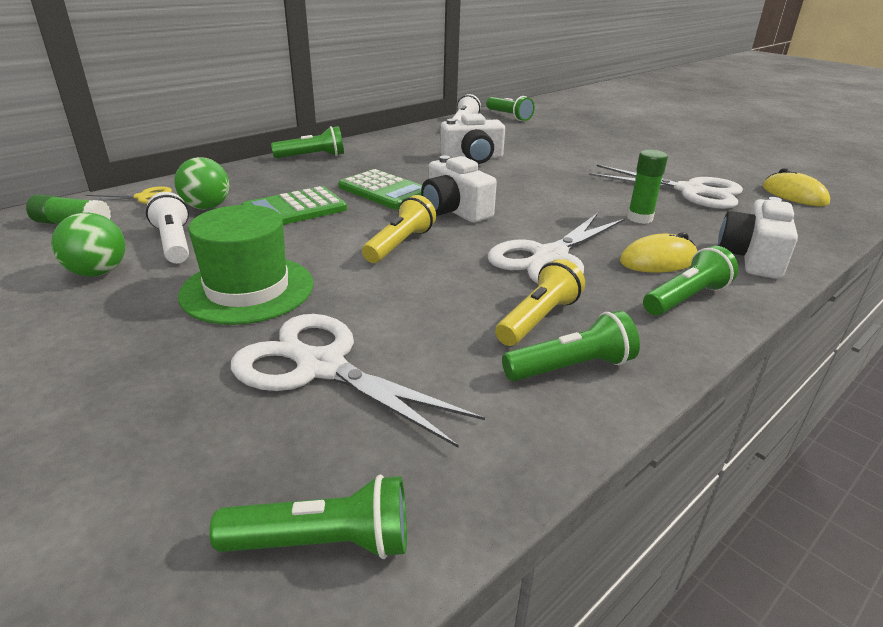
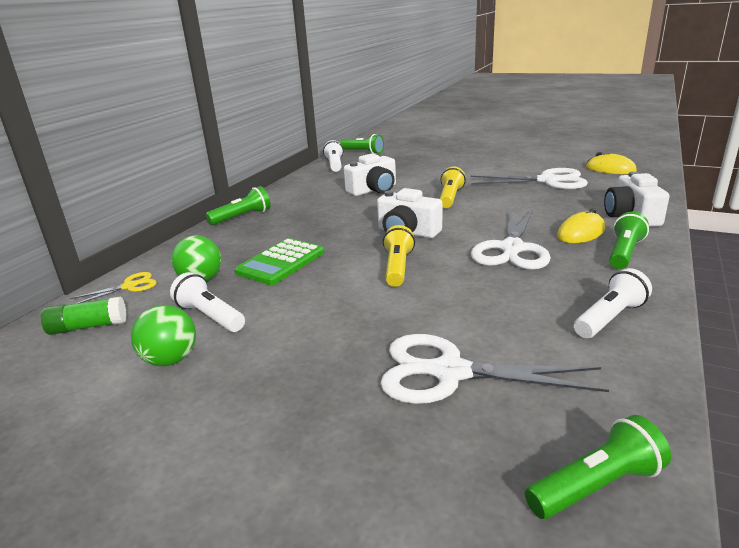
camera: 20 degrees left, 5 degrees down
(247, 289) = (321, 334): green hat -> none
(384, 191) = (336, 230): green calculator -> none
(538, 319) = (554, 293): yellow flashlight -> yellow flashlight (450, 198)
(571, 368) = (610, 318): green flashlight -> white flashlight
(639, 218) = (537, 207): green glue stick -> none

